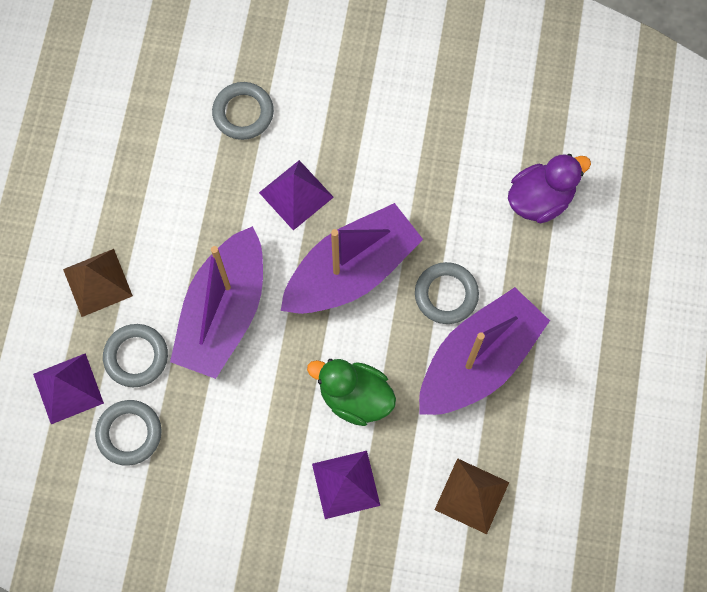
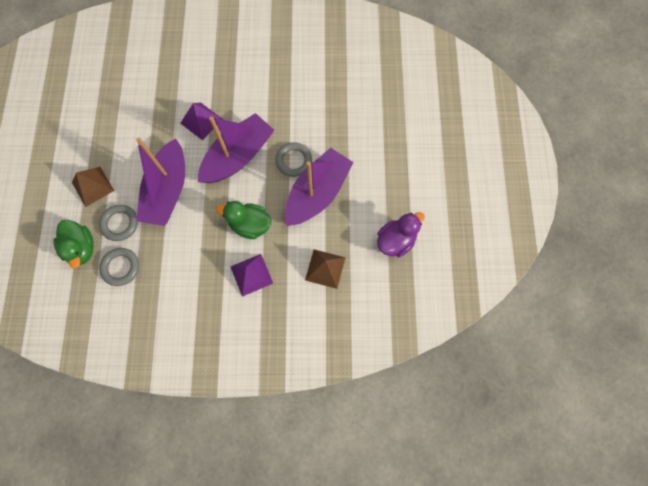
camera: 10 degrees left, 0 degrees up
(68, 388) = (81, 248): purple pyramid -> green duck
(243, 113) = (165, 82): grey ring -> none
(540, 199) = (338, 102): purple duck -> purple duck (396, 240)

